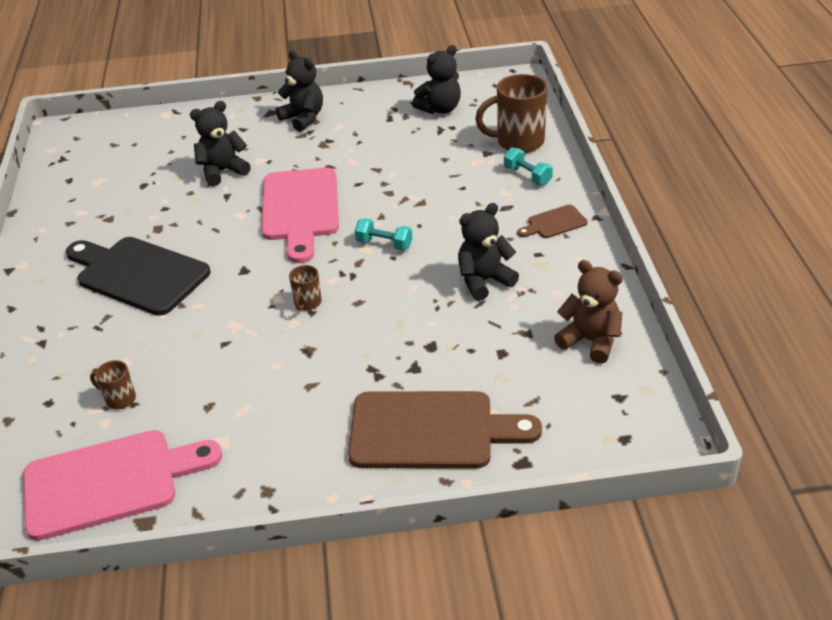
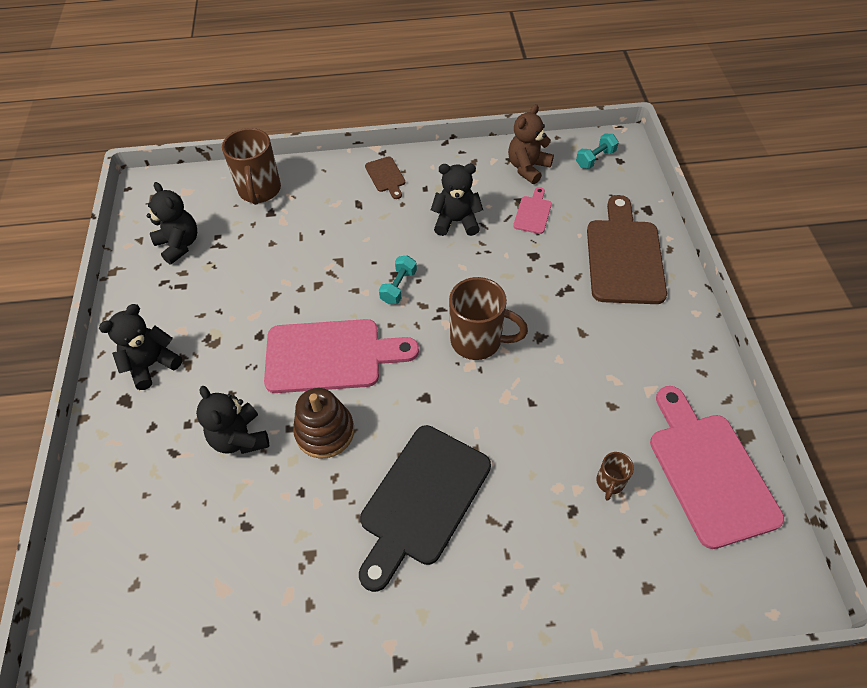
camera: 90 degrees left, 15 degrees up
(219, 214) = (325, 431): none -> brown stacking toy
(307, 303) = (478, 341): brown mug -> brown mug, size x2.02
(484, 281) = (456, 221): black teddy bear -> black teddy bear turned 120 degrees clockwise
(504, 345) = (533, 213): none -> pink cutting board
(527, 176) = (315, 188): turquoise dumbbell -> turquoise dumbbell (595, 159)

